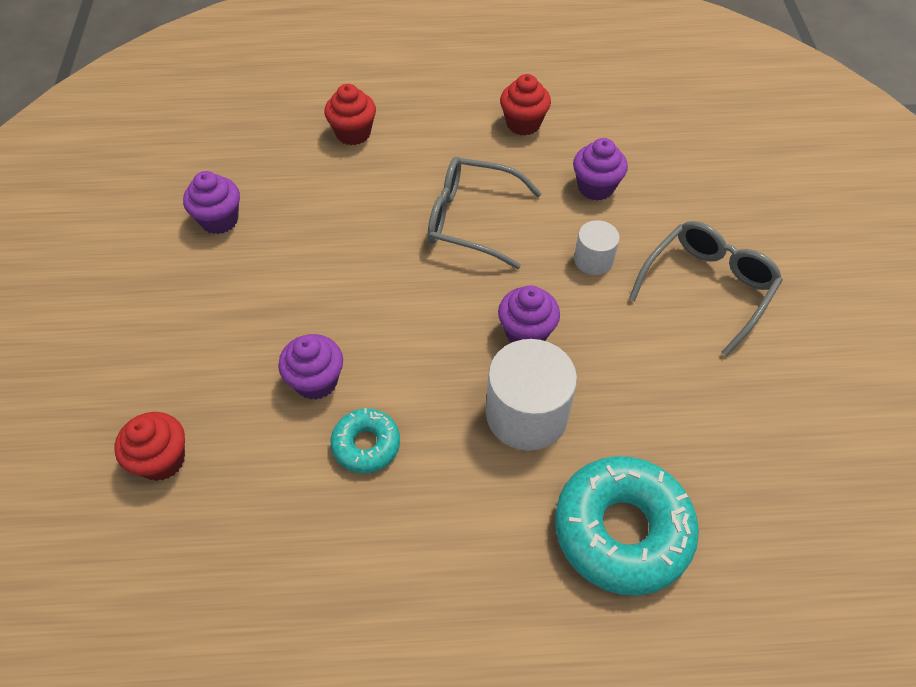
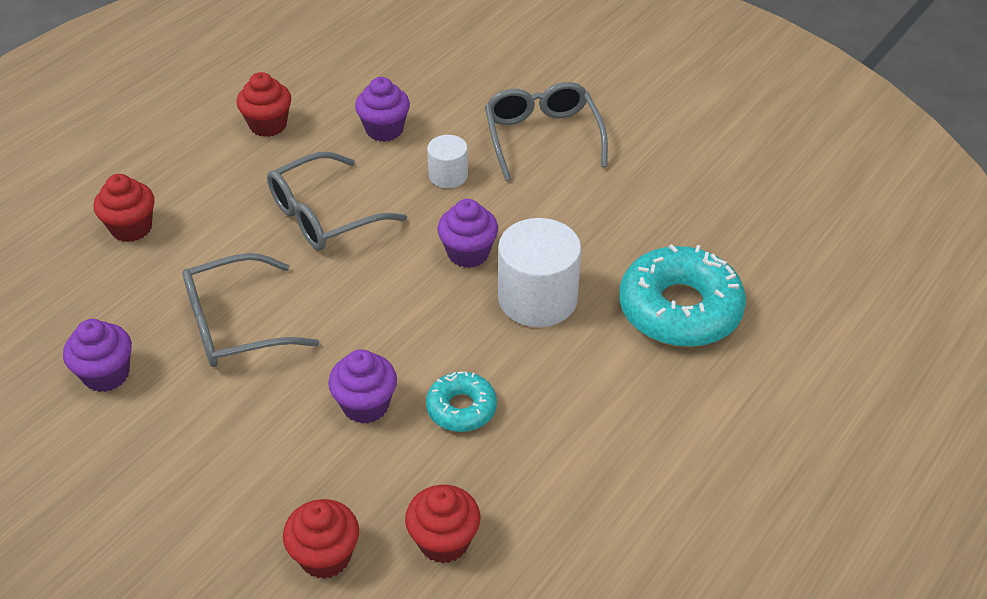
camera: 50 degrees left, 10 degrees down
(230, 528) = (444, 541): none -> red cupcake
(322, 251) = (237, 324): none -> grey glasses

